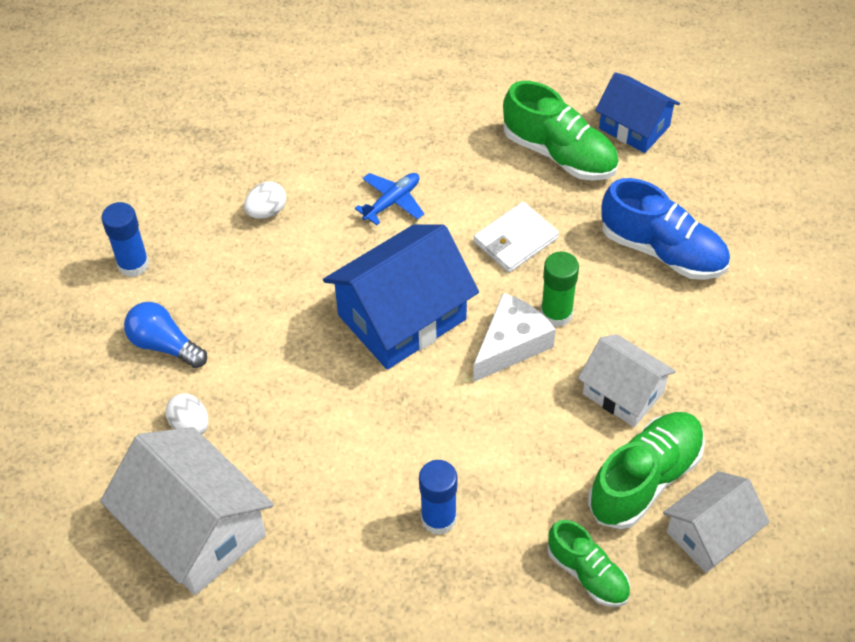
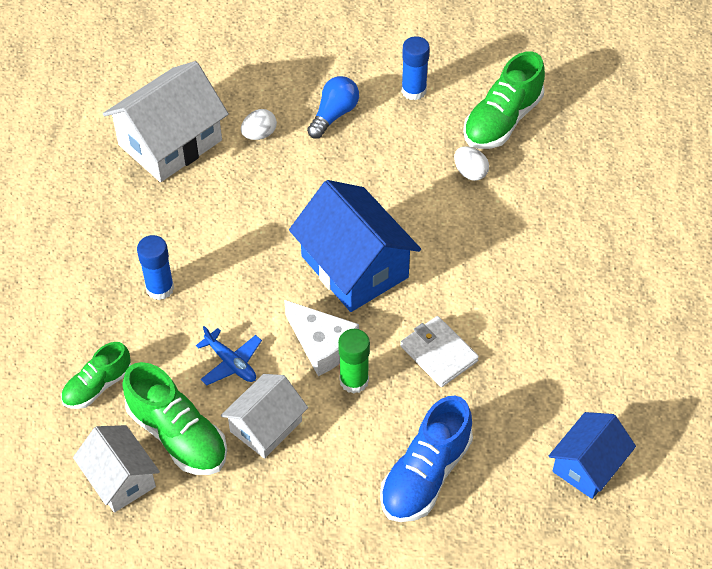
camera: 90 degrees right, 0 degrees up
(392, 202) = (483, 260): blue plane -> blue plane (231, 363)
(559, 154) = (547, 396): green shoe -> green shoe (502, 120)

